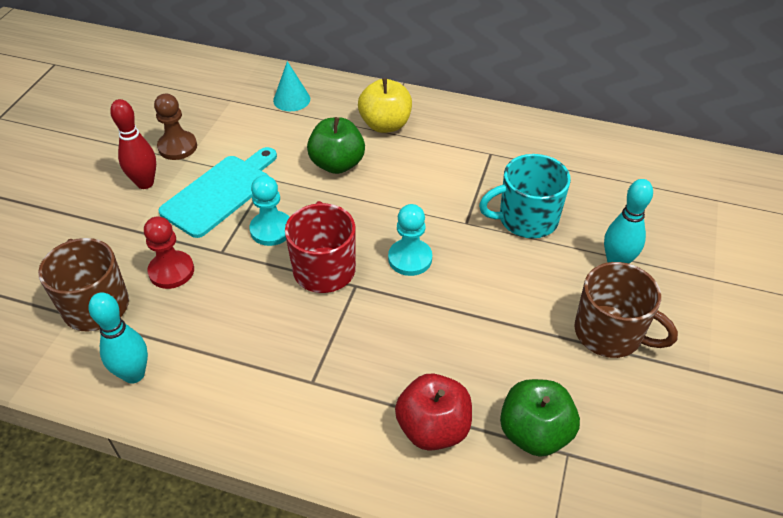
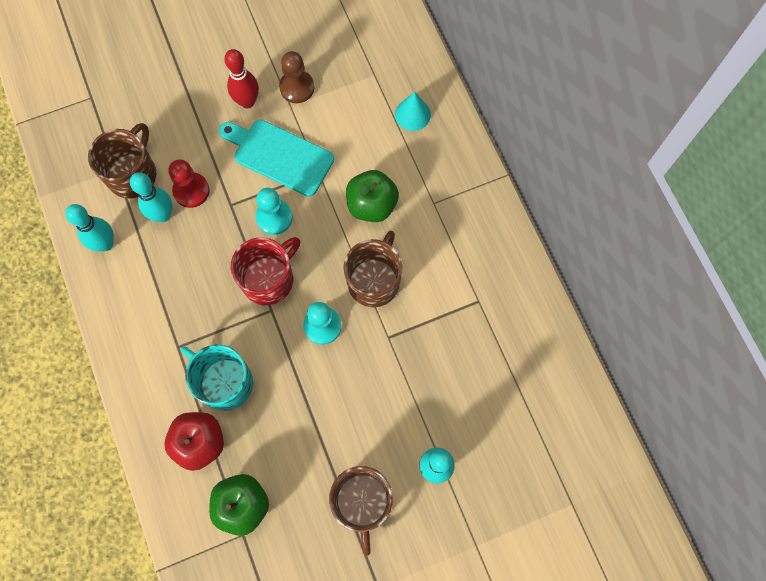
camera: 50 degrees right, 25 degrees up
(166, 307) = (163, 215): none -> turquoise bowling pin
(220, 192) = (279, 155): turquoise cutting board -> turquoise cutting board turned 150 degrees counterclockwise
(385, 125) = (443, 202): yellow apple -> none
(405, 201) = (374, 281): none -> brown mug
(526, 219) = (427, 376): turquoise mug -> turquoise mug (224, 382)

